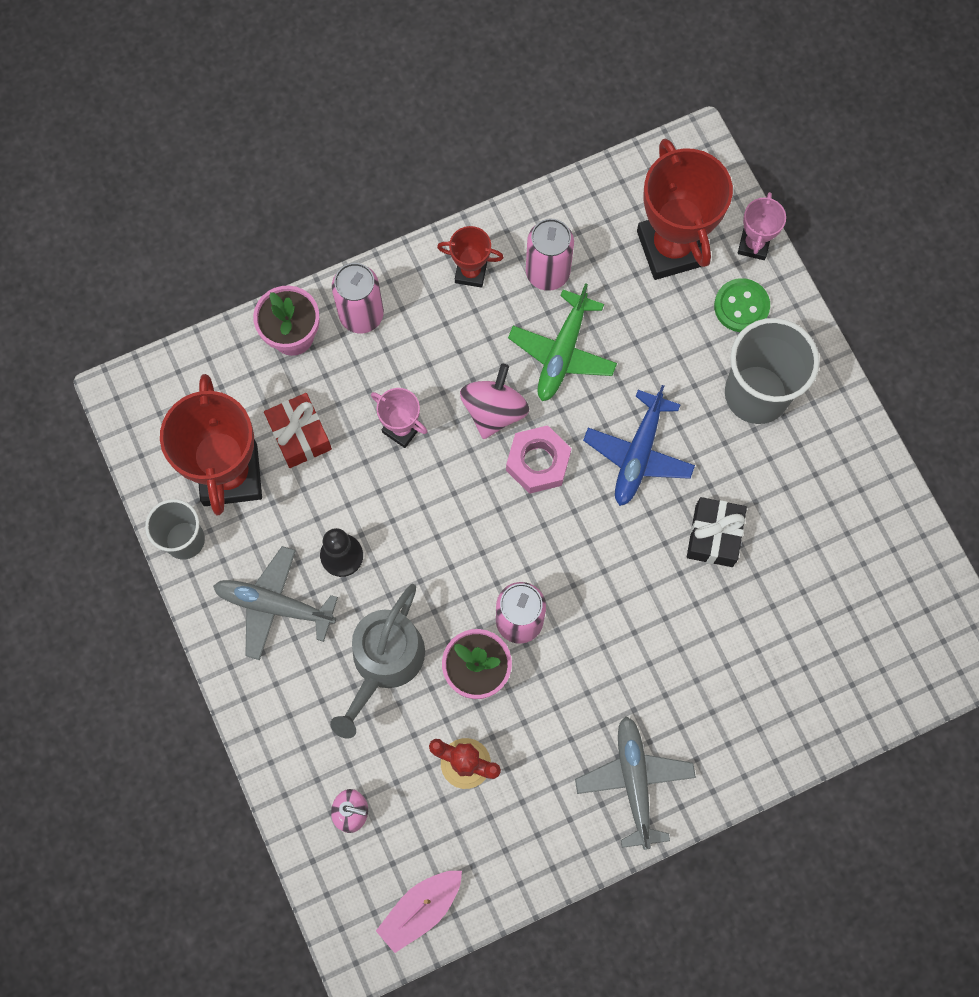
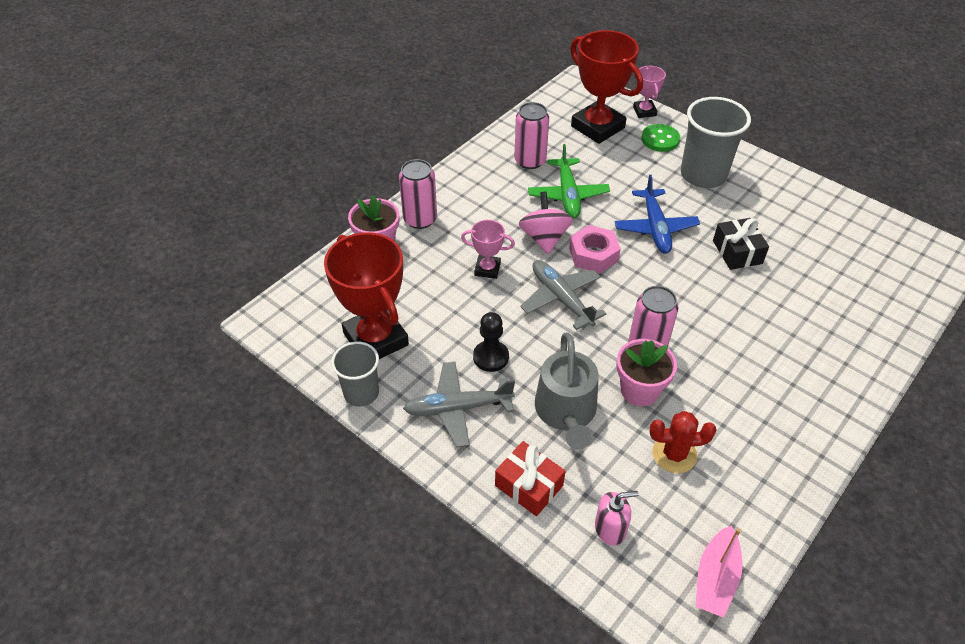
camera: 25 degrees left, 25 degrees down
(299, 435) = (415, 298): red gift -> red gift (529, 485)
(471, 272) = (480, 176): red trophy -> none
(634, 781) = (804, 413): grey plane -> grey plane (561, 299)

